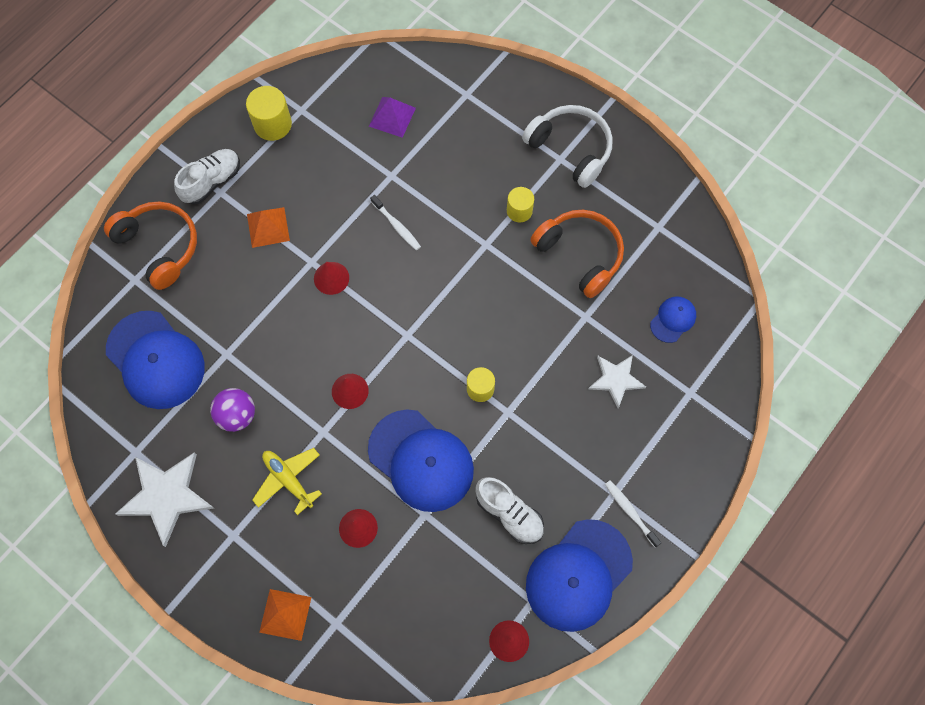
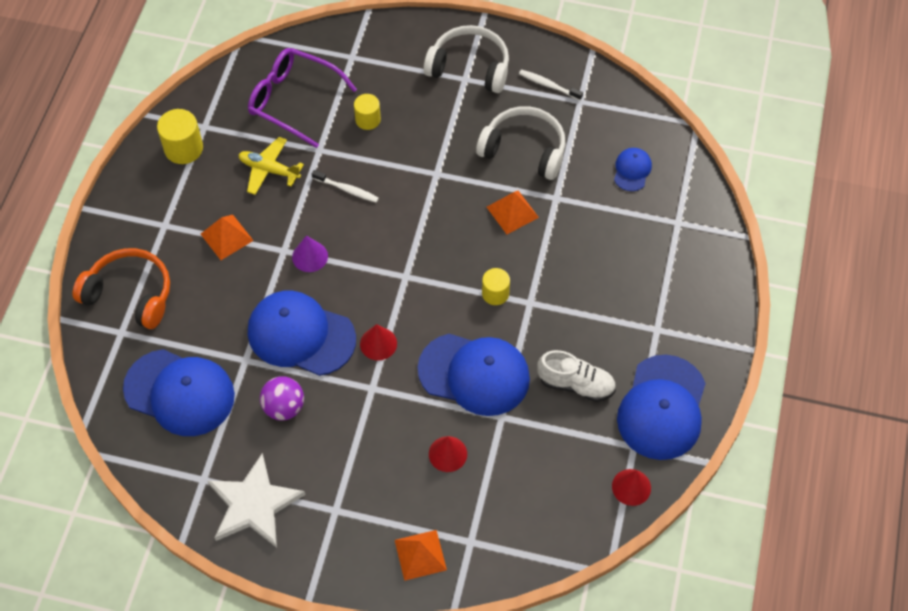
camera: 25 degrees left, 10 degrees down
(212, 182) = (151, 219): white shoe -> none
(286, 351) = (301, 335): none -> blue cap
(288, 480) = (362, 441): yellow plane -> yellow plane (269, 170)
(331, 278) = (310, 256): red cone -> purple cone
(392, 117) = (293, 100): purple pyramid -> purple glasses
(519, 211) = (451, 135): yellow cylinder -> yellow cylinder (368, 119)
(537, 313) = (512, 212): none -> orange pyramid
(580, 255) = (524, 149): orange headphones -> white headphones
(616, 379) = (609, 238): white star -> none
(630, 512) = (679, 338): white toothbrush -> white toothbrush (548, 85)

